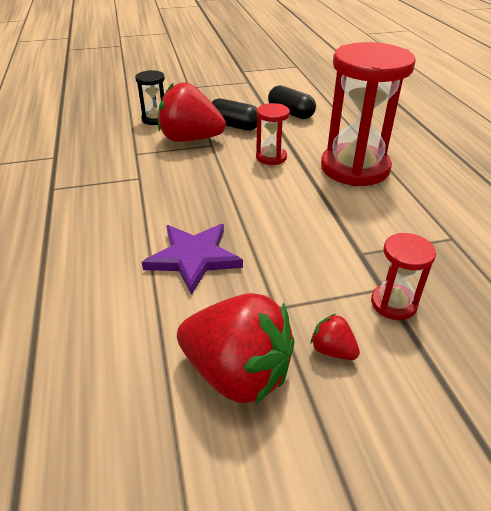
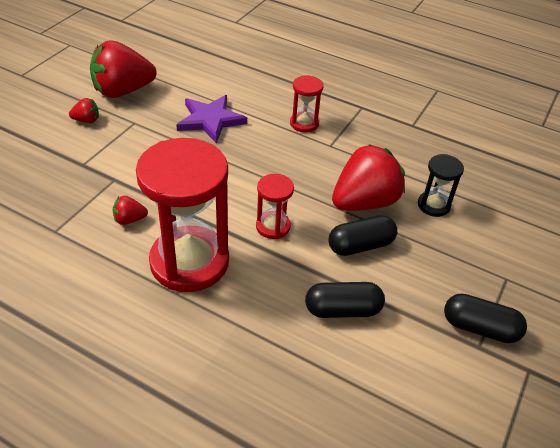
camera: 130 degrees right, 5 degrees up
(237, 84) = (480, 328): none -> black capsule
(376, 213) = (129, 220): none -> red strawberry
(393, 303) = (70, 159): red hourglass -> red hourglass (304, 123)

